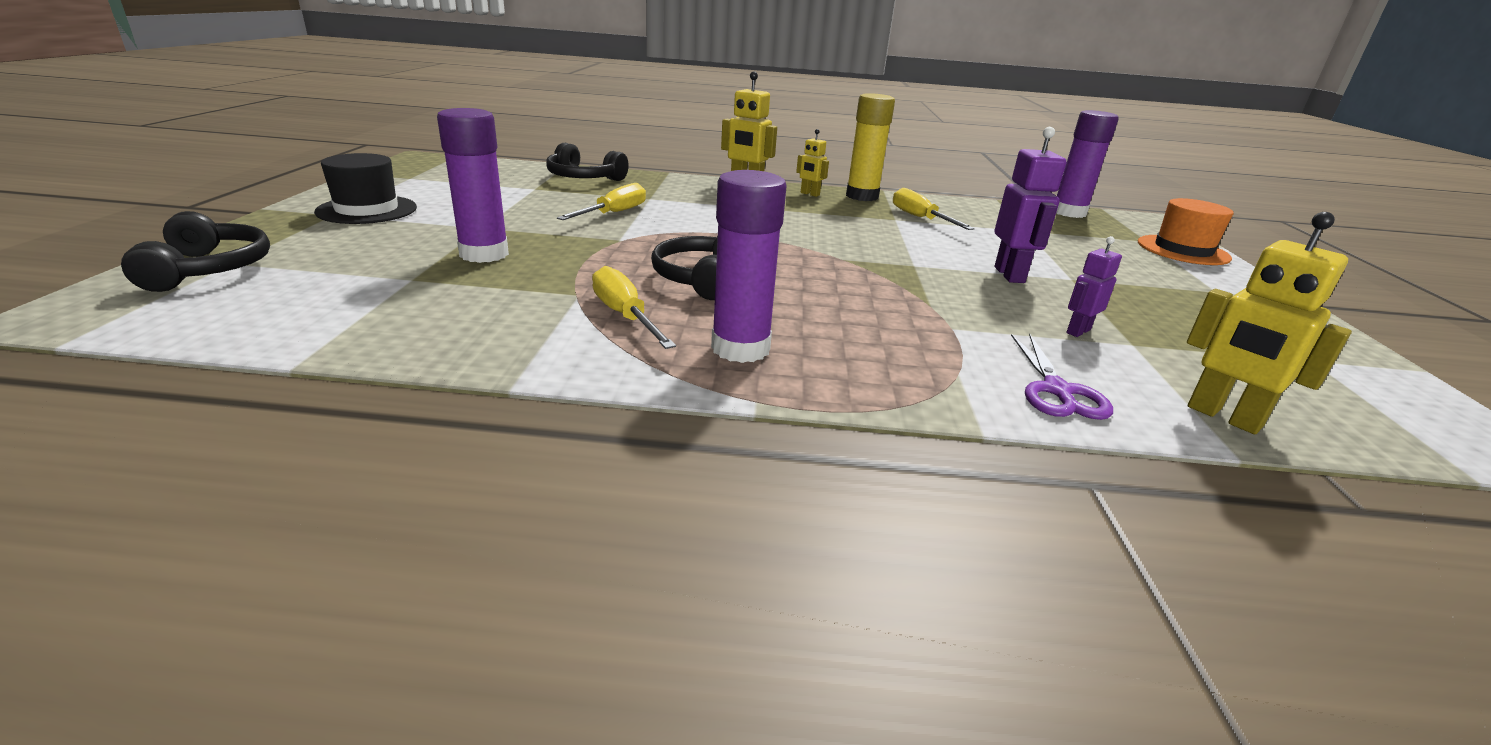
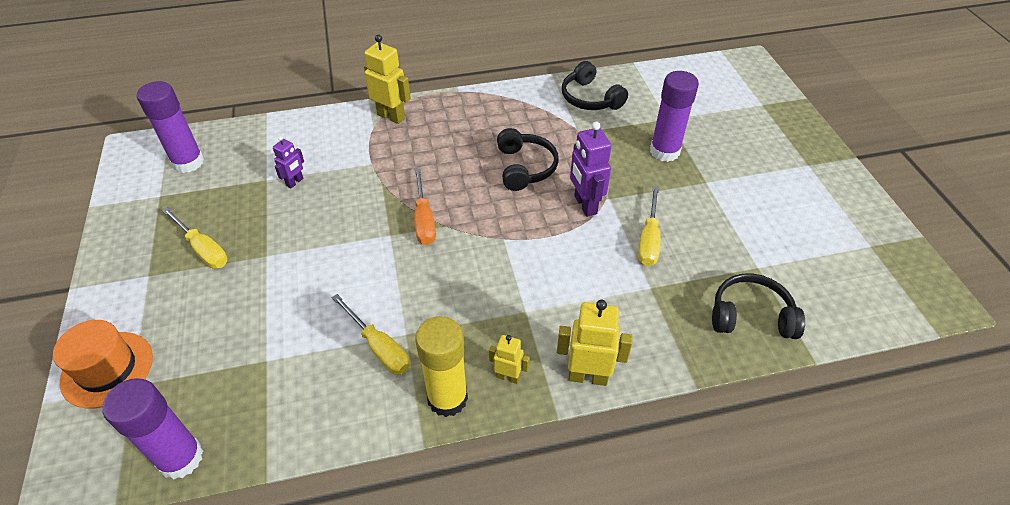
camera: 165 degrees right, 20 degrees up
(208, 269) = (760, 97): black headphones -> black headphones (590, 98)
(367, 210) = (801, 178): black hat -> none
(625, 316) = (542, 122): yellow screwdriver -> yellow screwdriver (203, 249)
(740, 348) = (477, 116): purple glue stick -> purple glue stick (188, 162)
(868, 266) = (424, 220): none -> orange screwdriver
(1010, 275) = (316, 244): purple robot -> purple robot (585, 205)
(1057, 391) = (328, 129): purple scissors -> none
(1223, 417) = (255, 133): yellow robot -> yellow robot (391, 116)

